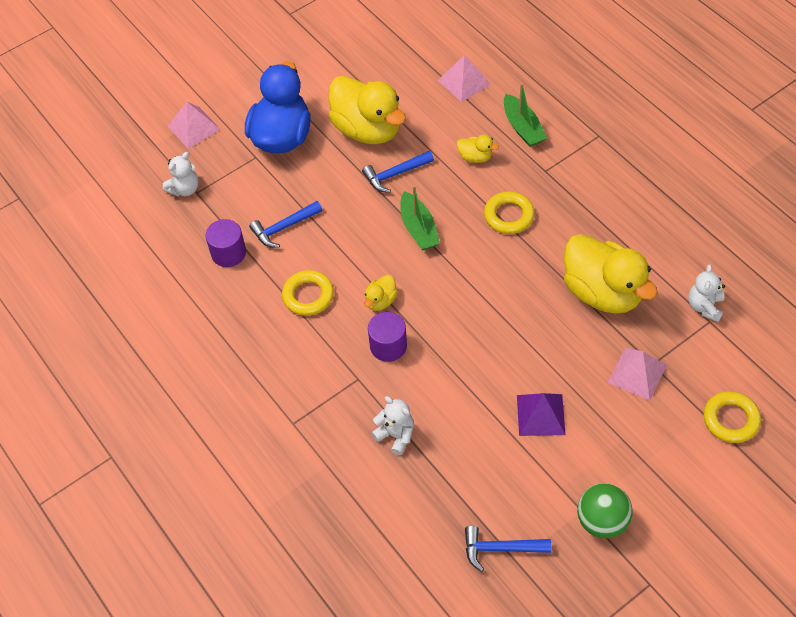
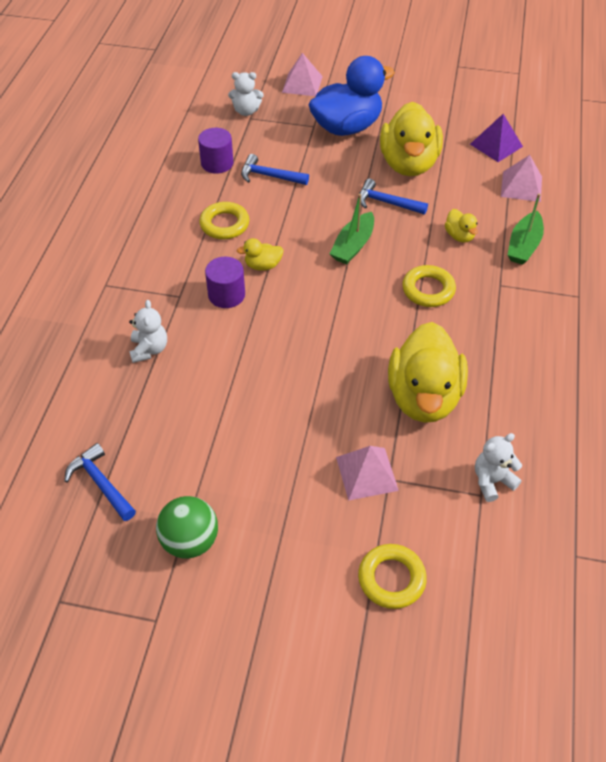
camera: 45 degrees right, 5 degrees down
(540, 415) = (257, 430): purple pyramid -> purple pyramid (496, 145)

